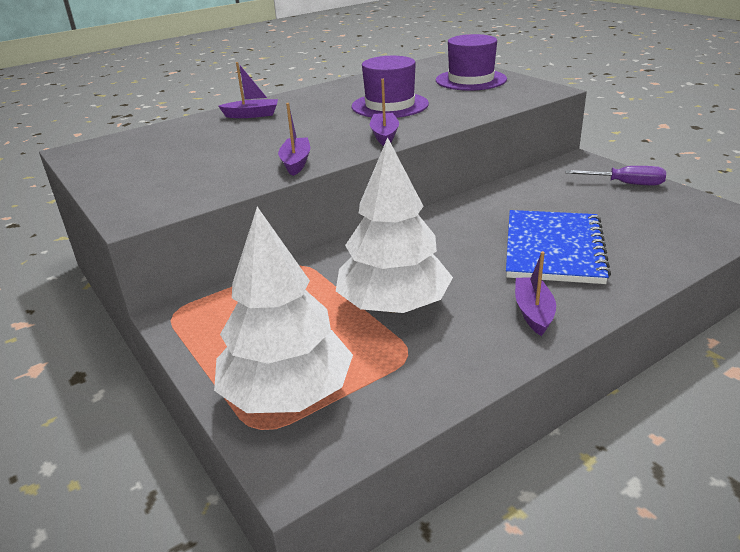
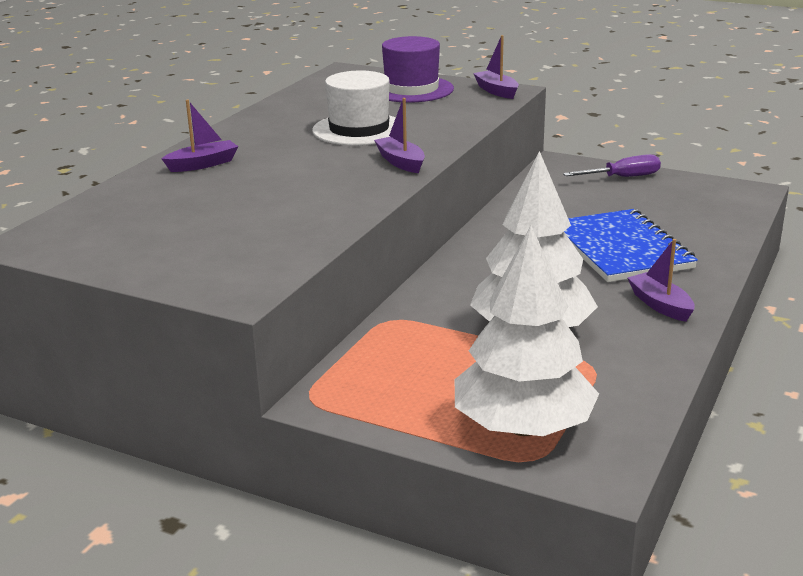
camera: 30 degrees left, 5 degrees down
(296, 163) = (343, 206): purple boat -> purple boat (496, 91)
(390, 105) = (359, 129): purple hat -> white hat

